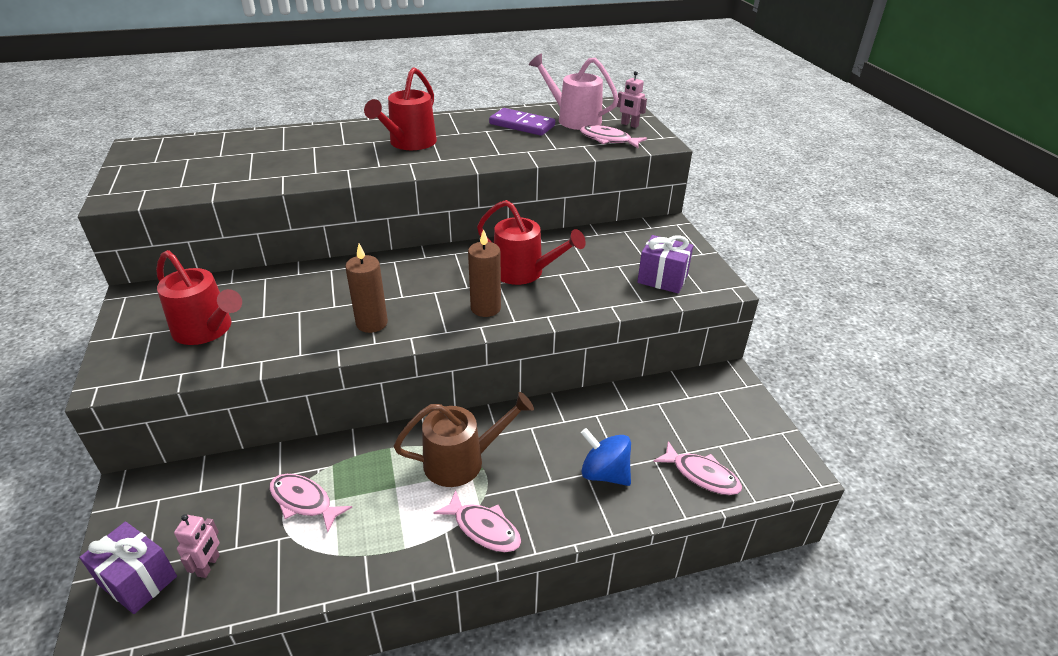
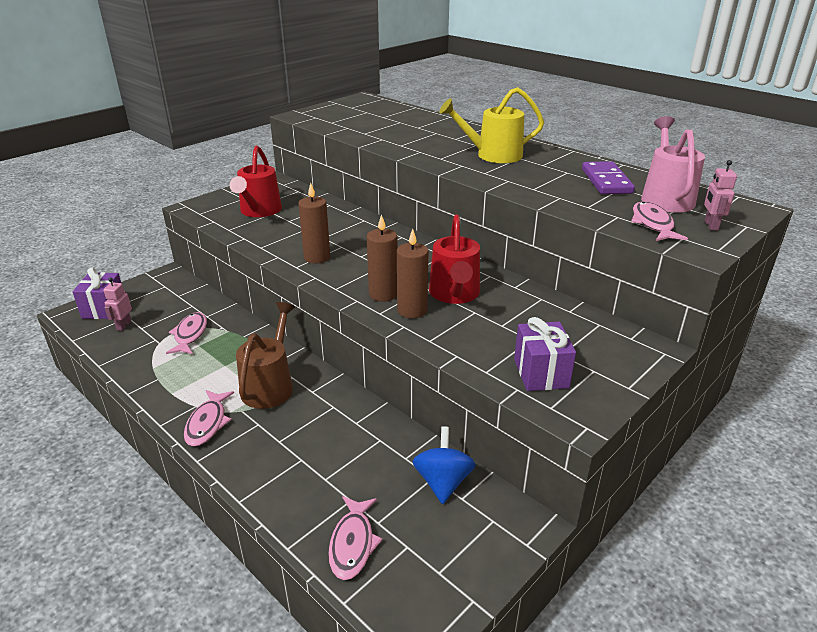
camera: 60 degrees right, 5 degrees down
(209, 565) = (123, 325): pink robot -> pink robot turned 120 degrees clockwise
(409, 143) = (493, 155): red watering can -> yellow watering can
(462, 461) = (270, 385): brown watering can -> brown watering can turned 120 degrees counterclockwise
(527, 303) = (412, 310): none -> brown candle
(604, 473) = (309, 471): blue spinning top -> blue spinning top (443, 482)

